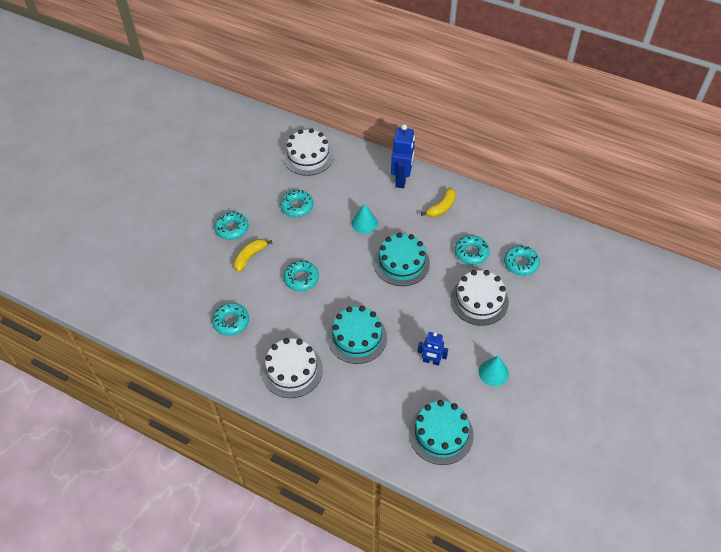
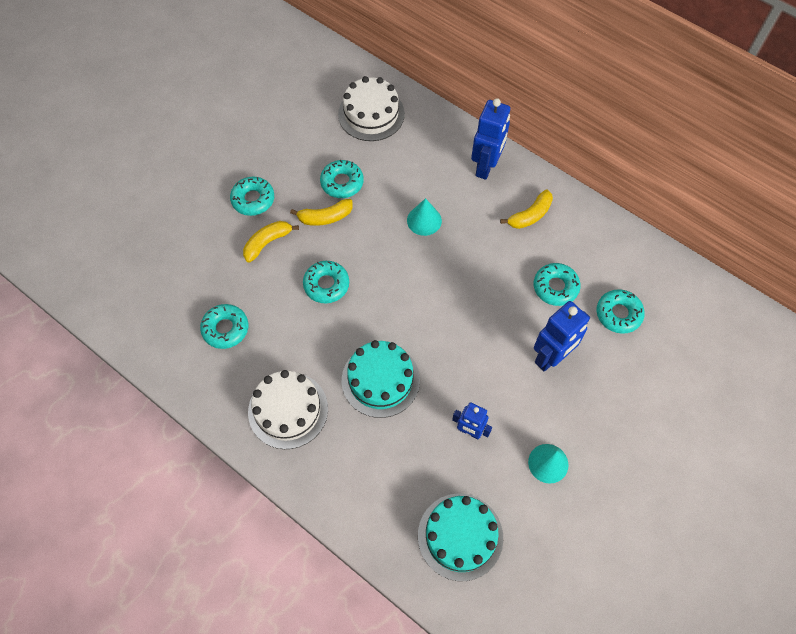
camera: 10 degrees right, 10 degrees up
(289, 232) = (325, 217): none -> yellow banana
(401, 263) = (460, 285): turquoise cake -> none
(479, 300) = (551, 357): white cake -> blue robot

